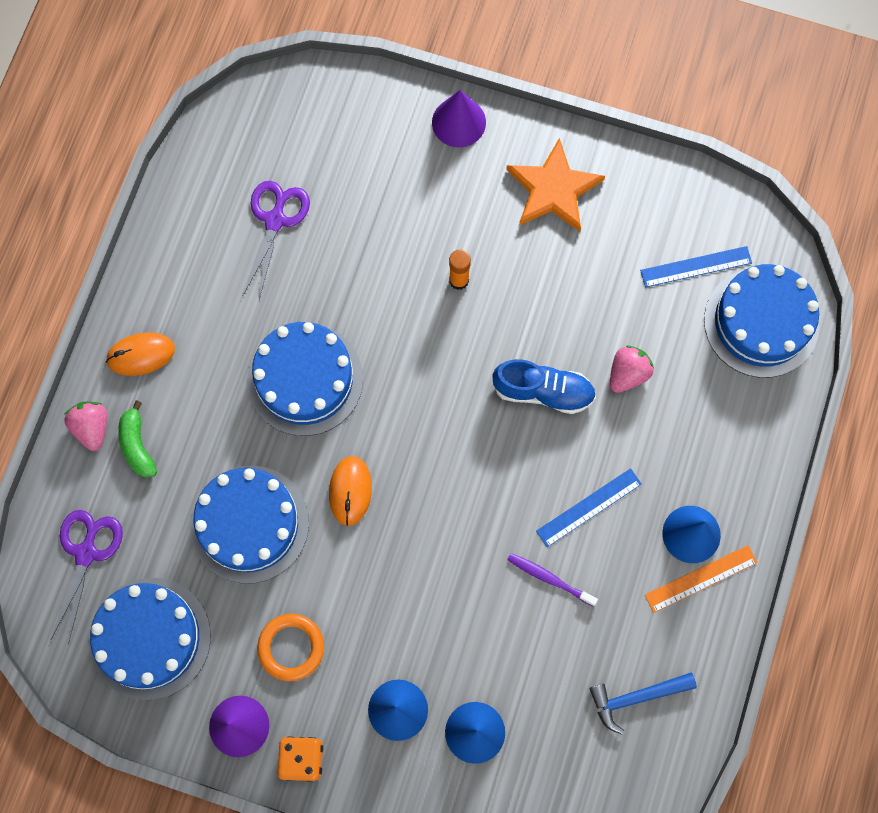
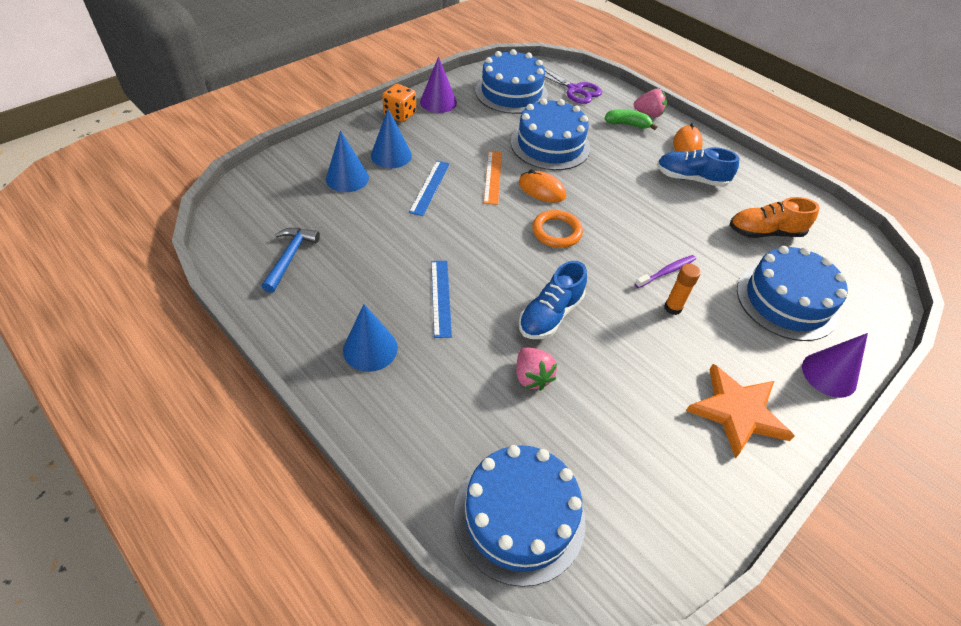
camera: 115 degrees right, 25 degrees down
(217, 327) = (690, 179): none -> blue shoe
(275, 220) = (764, 232): purple scissors -> orange shoe
(291, 647) = (464, 133): orange ring -> orange ring (556, 232)
(305, 379) = (633, 200): blue cake -> blue cake (786, 301)
(549, 578) = (408, 253): purple toothbrush -> purple toothbrush (666, 272)
(696, 266) = (608, 489): blue ruler -> blue ruler (430, 187)
(700, 578) = (332, 336): orange ruler -> orange ruler (493, 177)

